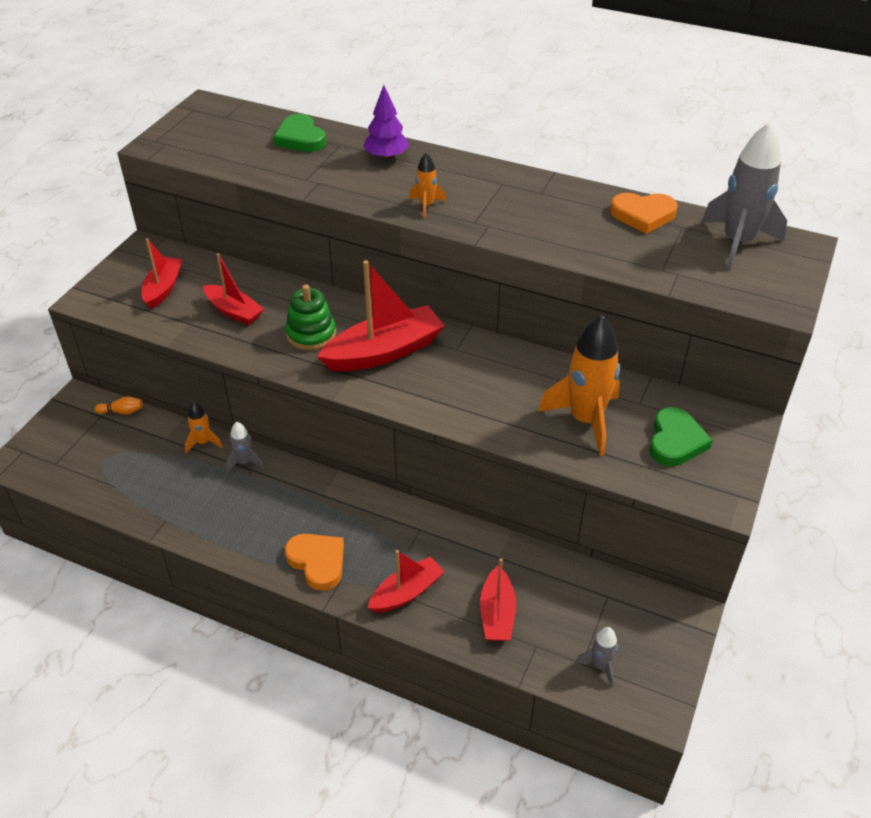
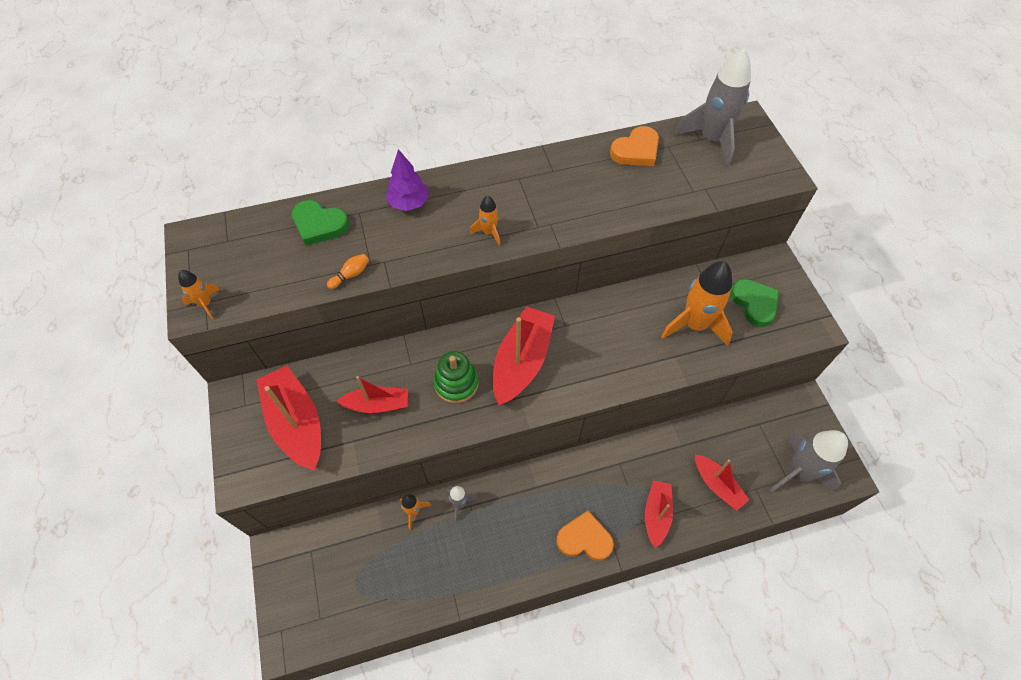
camera: 40 degrees left, 15 degrees up
(122, 411) = (324, 534): orange bowling pin -> orange bowling pin (351, 275)
(163, 288) = (296, 423): red boat -> red boat, size x1.66
(164, 145) = (205, 304): none -> orange rocket
(600, 666) = (797, 473): grey rocket -> grey rocket, size x2.11

